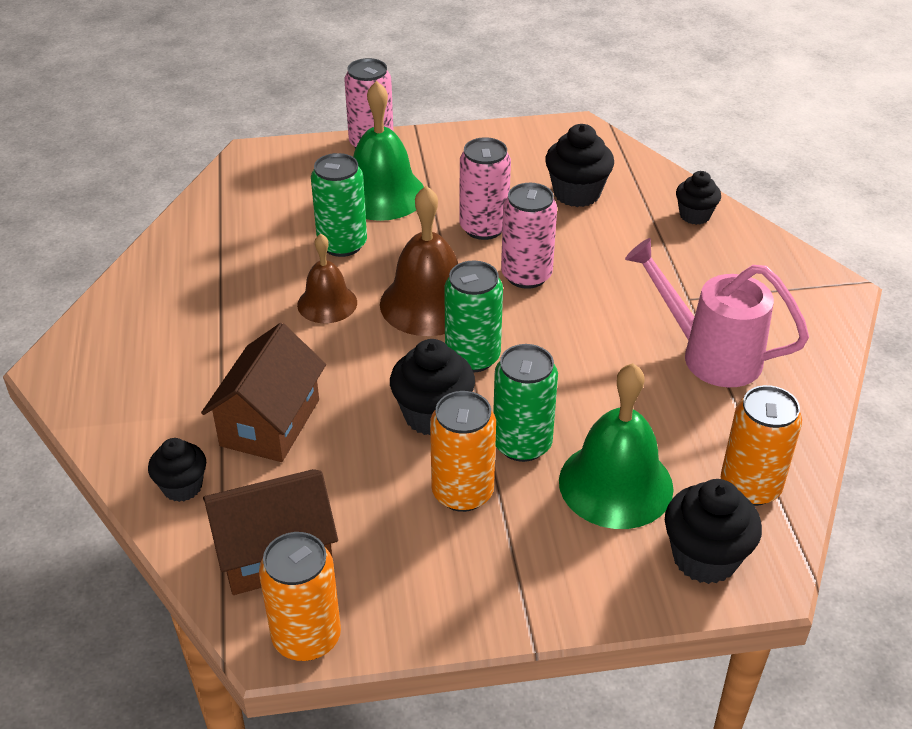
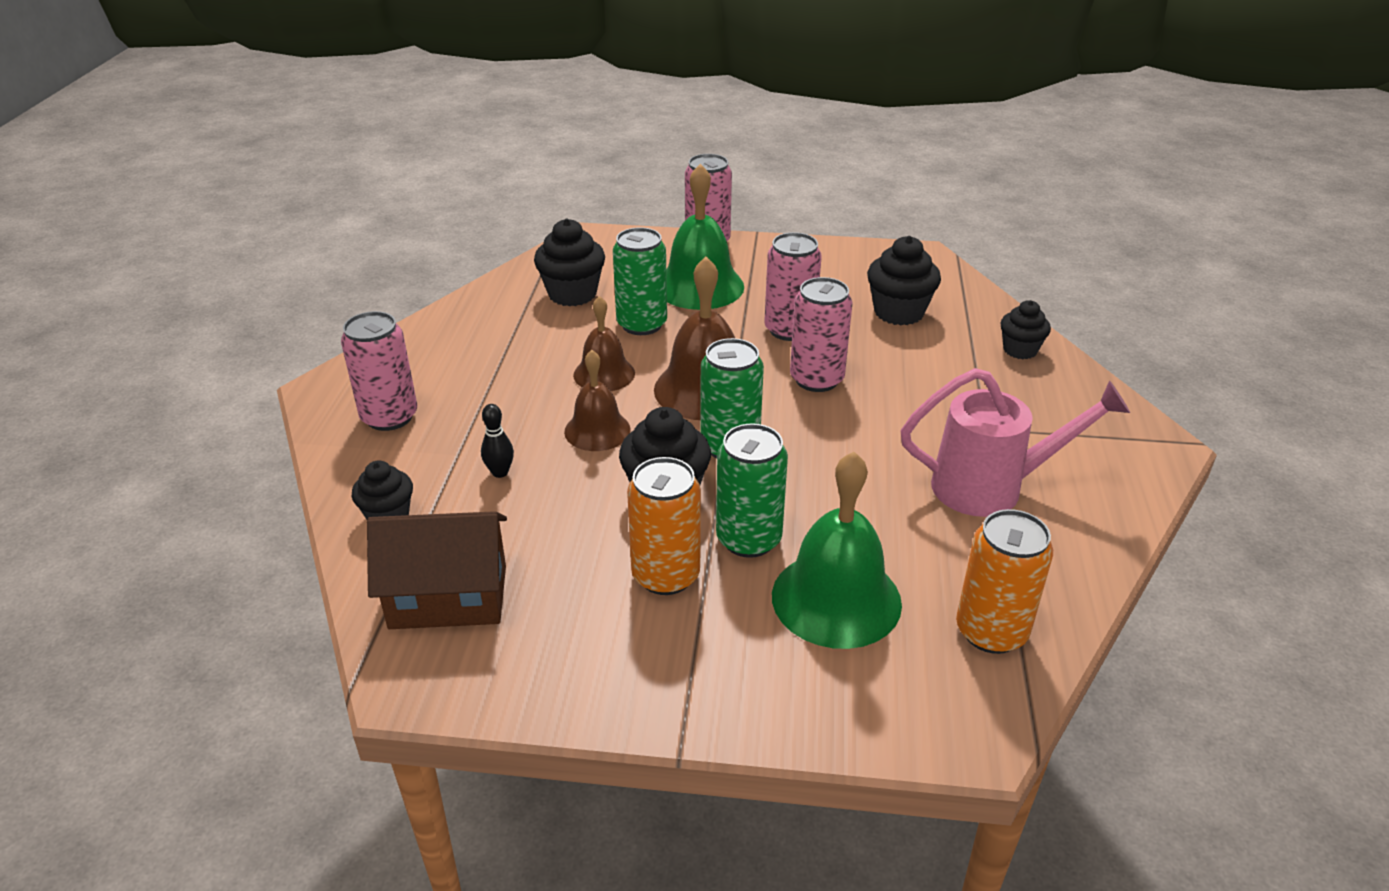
camera: 15 degrees right, 5 degrees down
(136, 385) = (389, 417): none -> pink can
(270, 422) = (500, 472): brown house -> black bowling pin
(306, 637) = (442, 687): orange can -> none
(344, 363) = (597, 430): none -> brown bell
(705, 558) = (911, 697): black cupcake -> black cupcake (572, 294)
(710, 355) = (990, 487): pink watering can -> pink watering can turned 135 degrees clockwise

